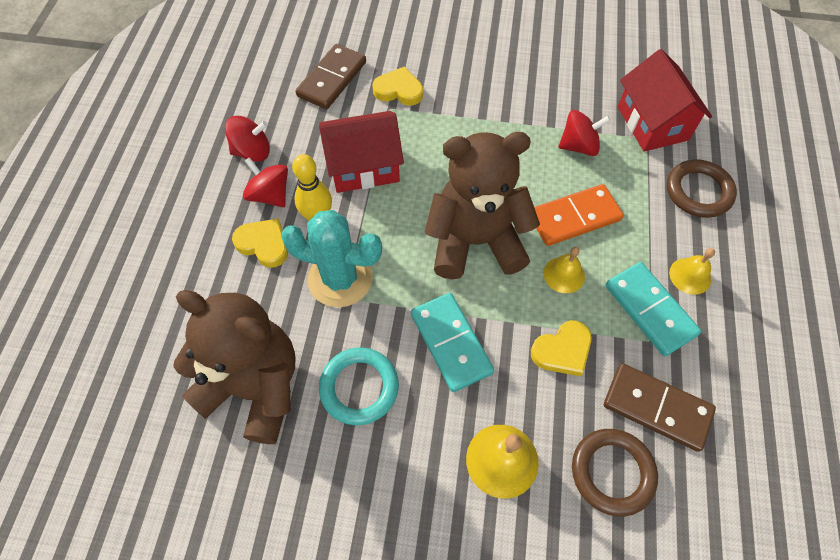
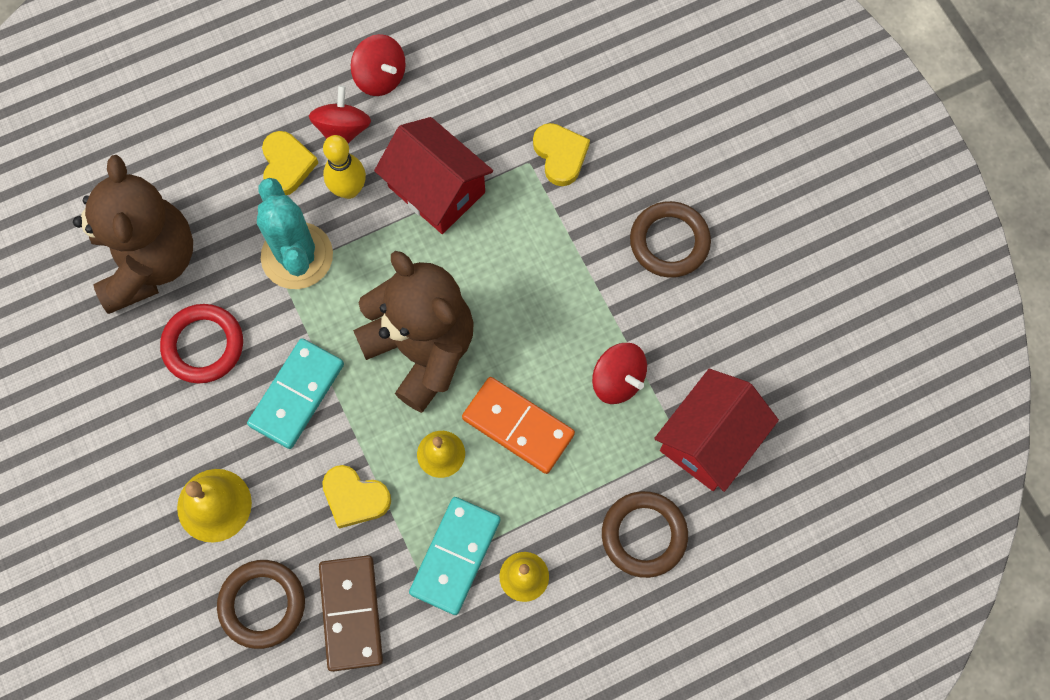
camera: 55 degrees right, 10 degrees up
(332, 79) = (526, 81): brown domino -> none
(359, 387) = (203, 345): turquoise ring -> red ring
(503, 71) = (669, 242): none -> brown ring

